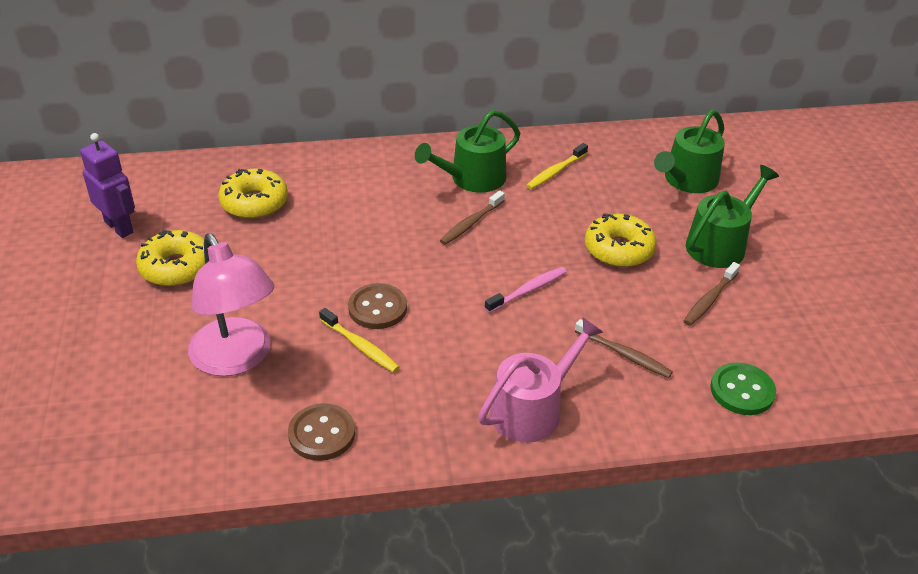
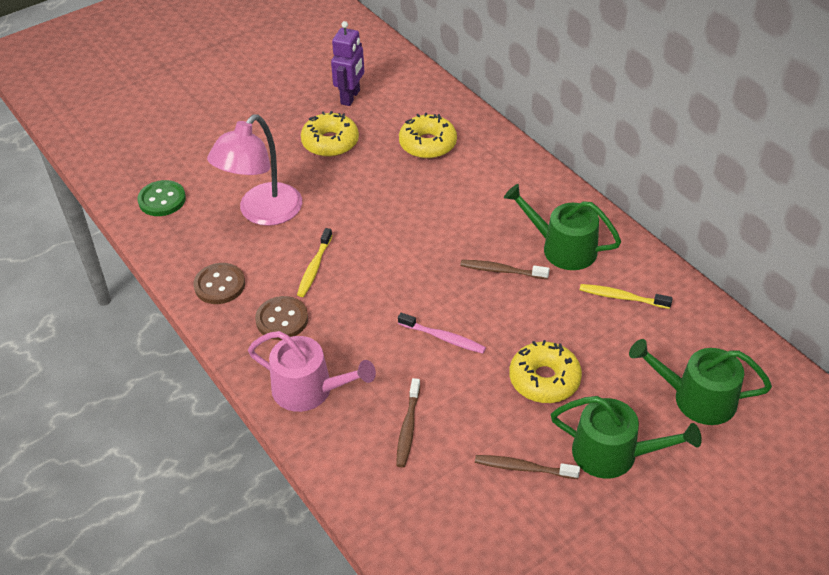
camera: 65 degrees right, 5 degrees up
(377, 308) = (360, 259): brown button -> brown button (282, 319)
(742, 391) = (416, 525): green button -> green button (162, 200)

